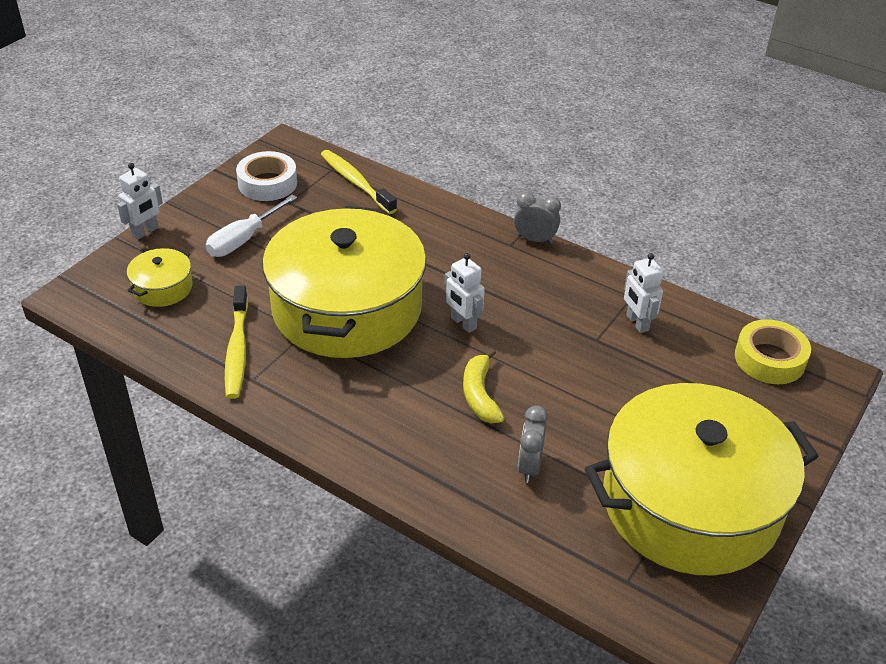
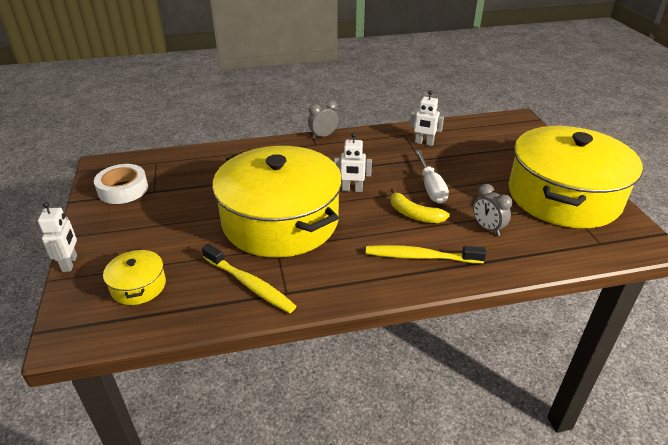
camera: 45 degrees left, 5 degrees down
(243, 240) = (155, 226): white screwdriver -> white screwdriver (431, 187)
(356, 182) = (183, 160): yellow toothbrush -> yellow toothbrush (421, 257)
(769, 359) = (491, 126): yellow tape -> none

